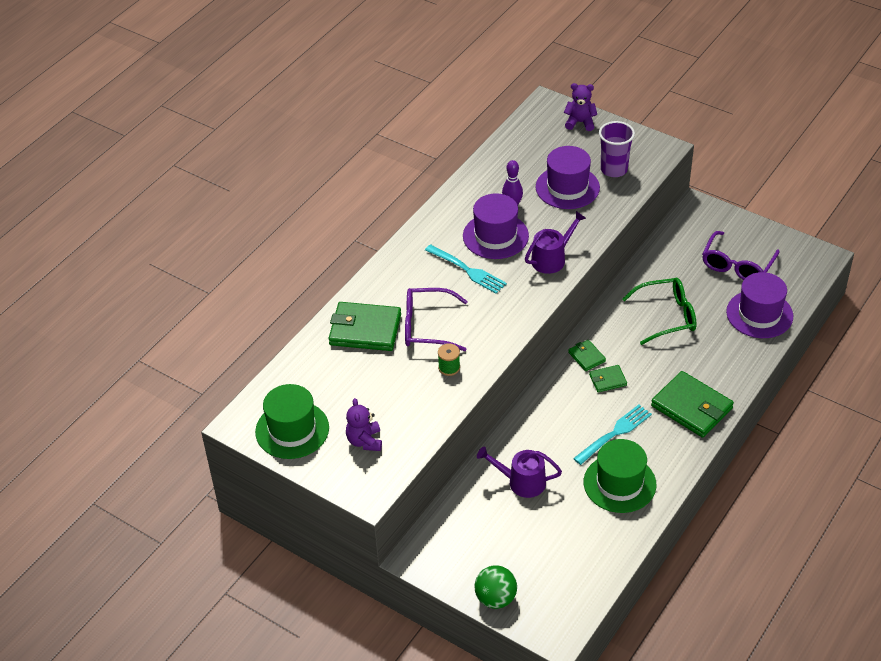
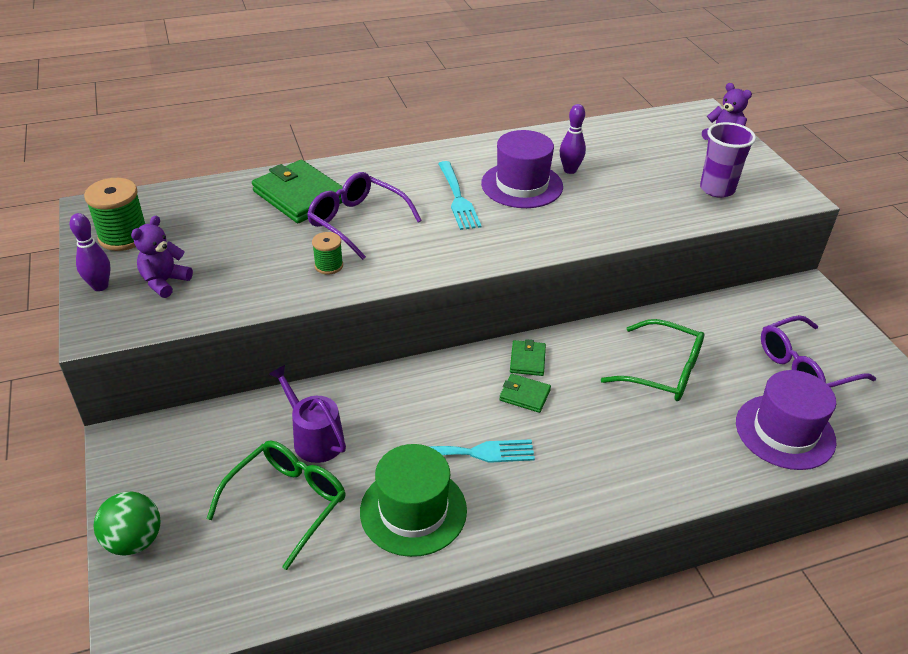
camera: 35 degrees right, 5 degrees down
(292, 430) = (123, 237): green hat -> green spool
(329, 469) = (100, 286): none -> purple bowling pin
(550, 524) = (287, 502): none -> green glasses
(552, 259) = (555, 229): purple watering can -> none
(567, 187) = (647, 181): purple hat -> none
(691, 407) = (592, 482): green wallet -> none

